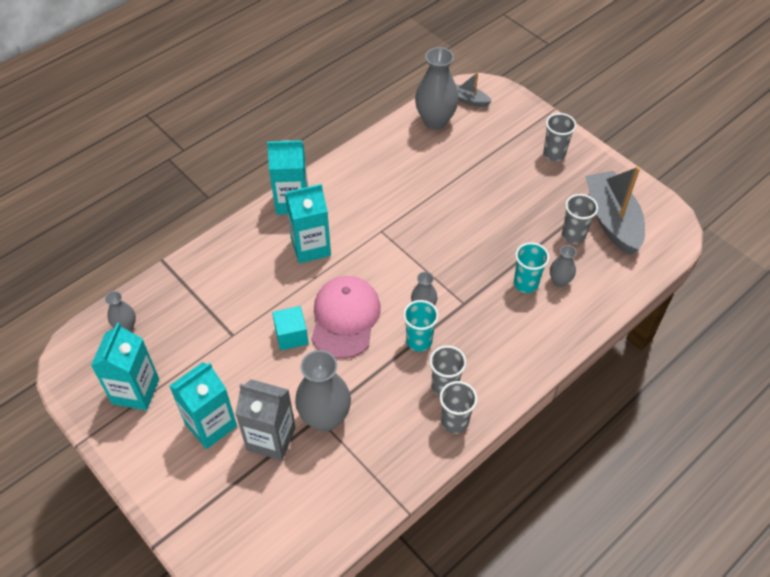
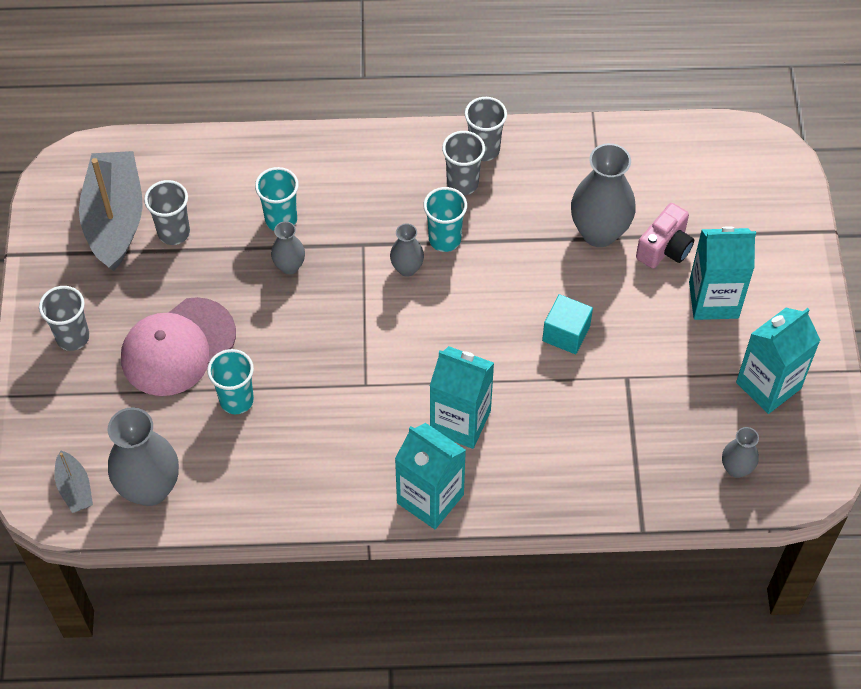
camera: 140 degrees left, 5 degrees up
(271, 438) = (665, 248): grey carton -> pink camera
(345, 318) = (495, 313): pink cap -> pink cap (178, 347)
(439, 180) = (236, 400): none -> turquoise cup
(559, 281) = (246, 199): grey vase -> grey vase (289, 266)
(612, 220) = (115, 219): grey boat -> grey boat turned 150 degrees clockwise

